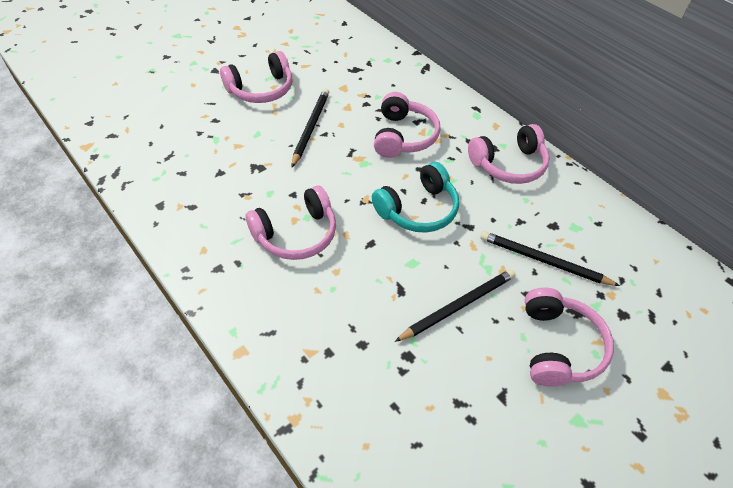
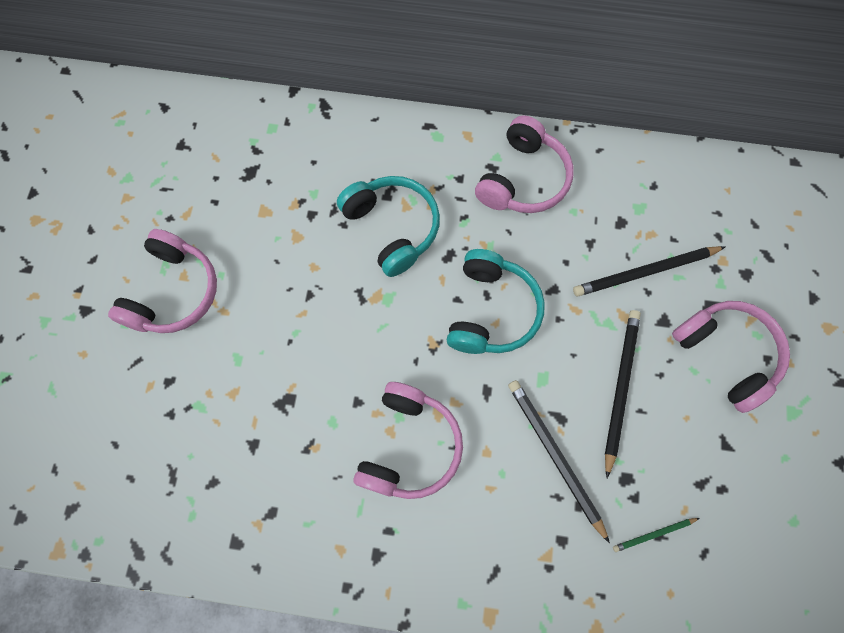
camera: 40 degrees left, 20 degrees up
(310, 127) = (286, 299): black pencil -> black pencil (555, 456)
(392, 401) = (653, 534): none -> green pencil
(403, 136) = (392, 228): pink headphones -> turquoise headphones

